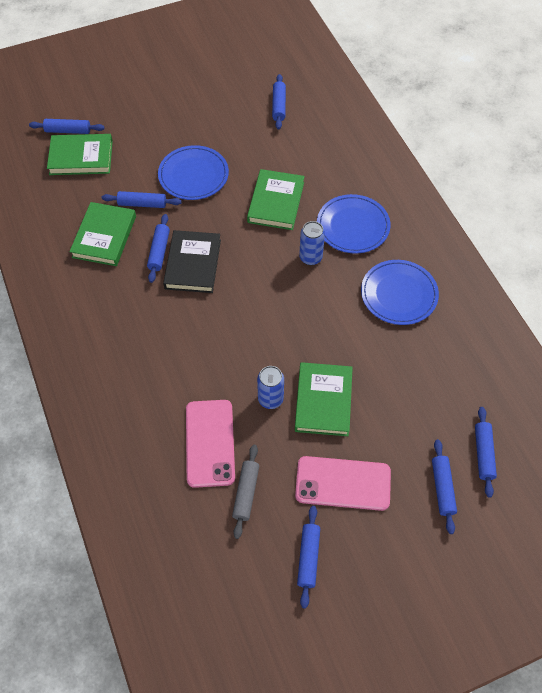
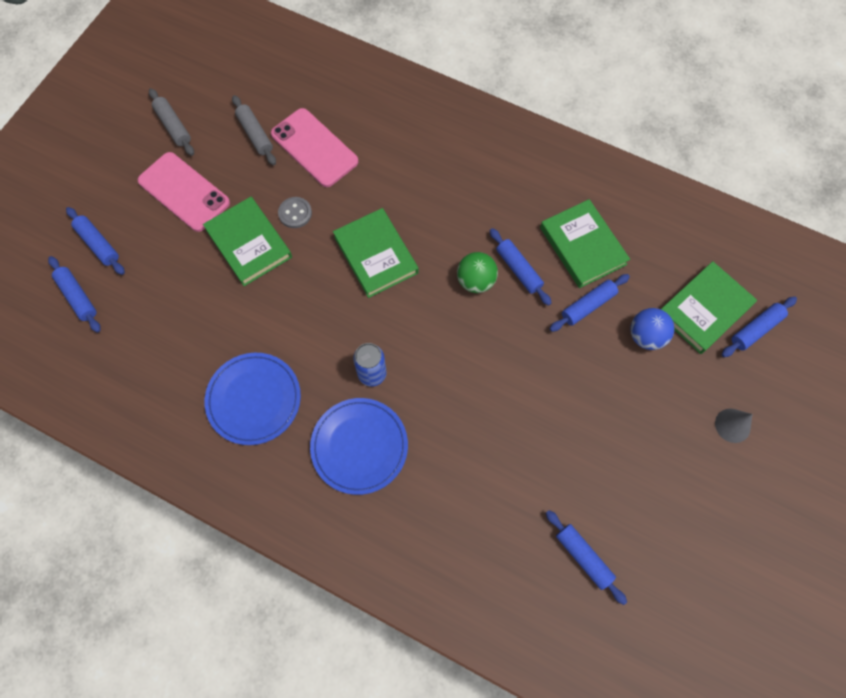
camera: 140 degrees right, 10 degrees up
(130, 167) = (646, 336): none -> blue ball
(138, 103) = (732, 425): none -> grey cone
(193, 175) = (576, 379): blue plate -> none
(193, 264) = (475, 281): black book -> green ball
(270, 399) = (295, 213): blue can -> grey button
(276, 202) = (462, 413): green book -> green book (376, 255)
(308, 557) = (173, 126): blue rolling pin -> grey rolling pin
(343, 483) = (184, 192): pink phone -> pink phone turned 75 degrees clockwise

